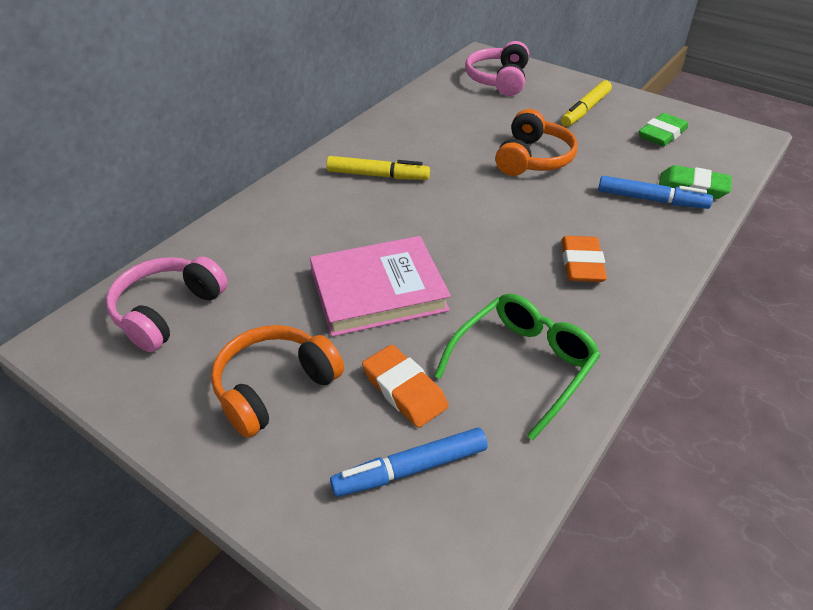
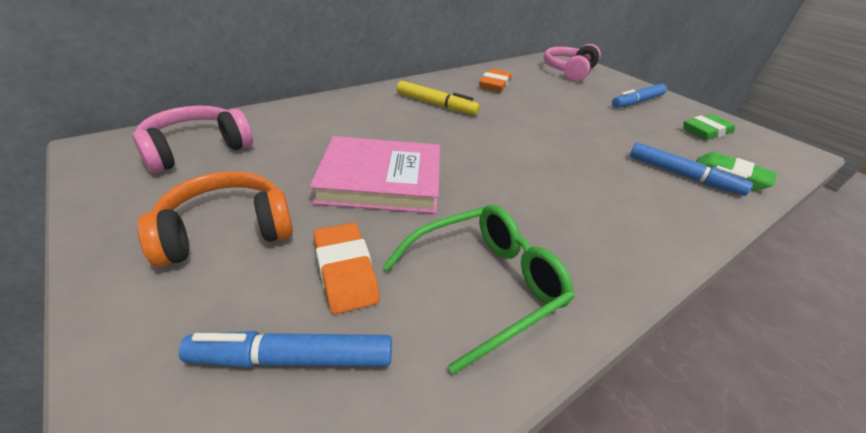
camera: 15 degrees right, 5 degrees down
(533, 158) = (576, 122): orange headphones -> none
(581, 264) = (591, 209): orange eraser -> orange eraser (494, 84)
(585, 110) = (637, 102): yellow marker -> blue marker

